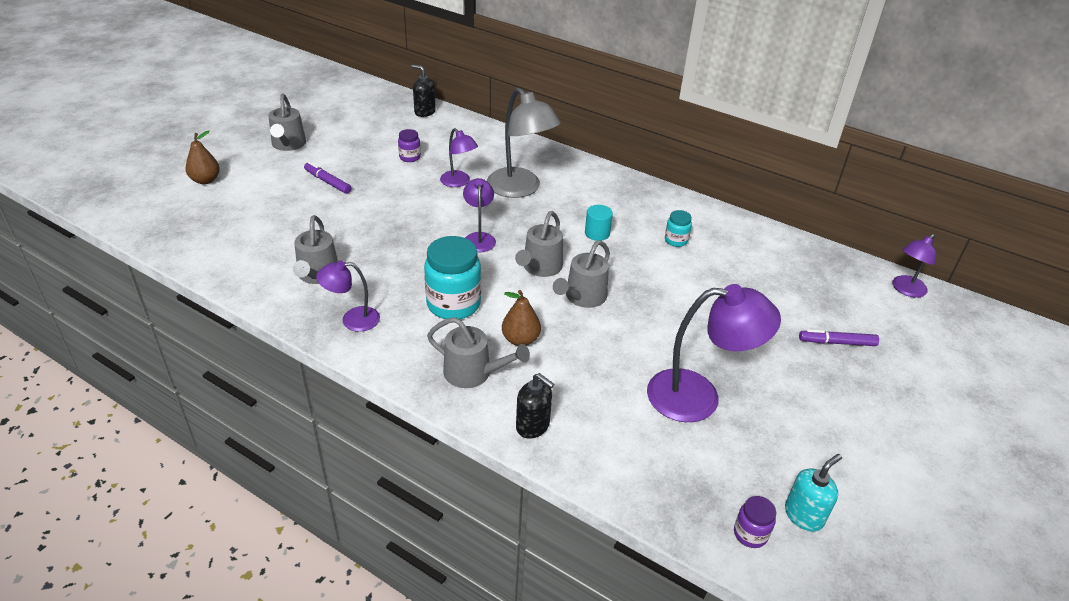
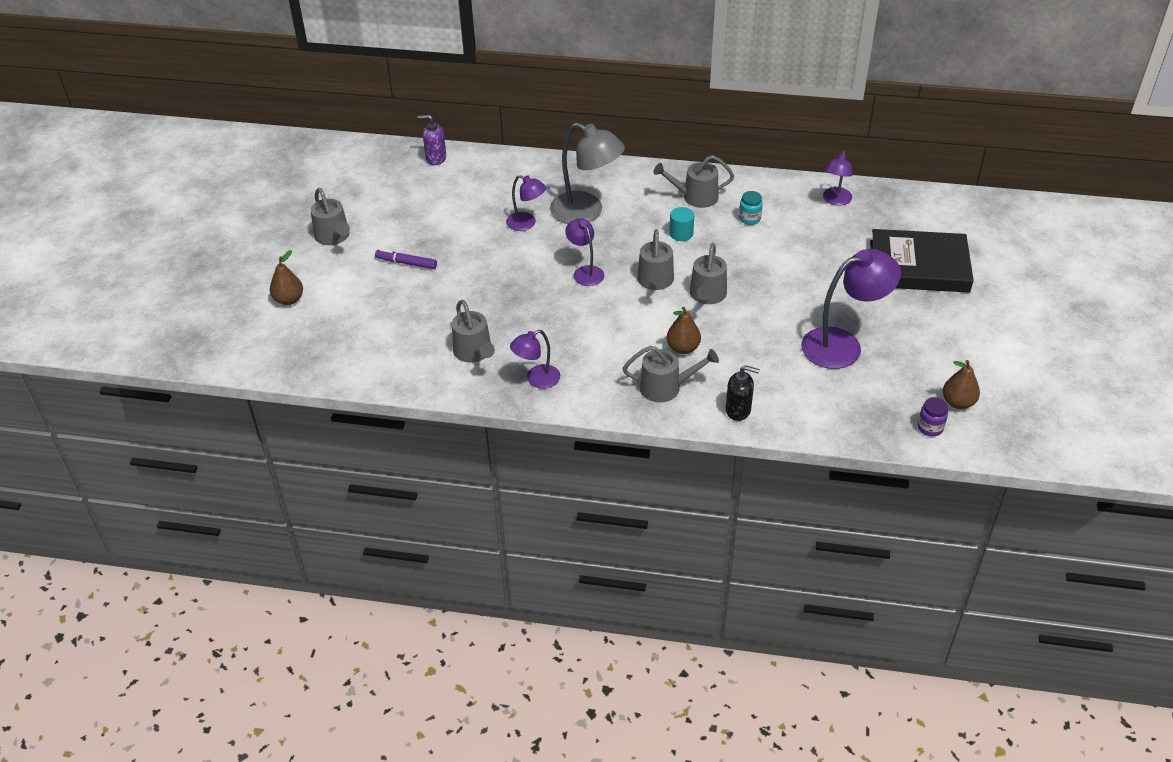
camera: 20 degrees left, 5 degrees up
(410, 157) = (461, 212): purple jar -> none
(424, 112) = (436, 158): black soap dispenser -> purple soap dispenser
(453, 304) = (608, 338): turquoise jar -> none
(634, 206) = (695, 197): none -> grey watering can
(804, 515) = (958, 402): turquoise soap dispenser -> brown pear
(837, 342) = (919, 266): purple marker -> black book
(905, 290) = (948, 203): purple lamp -> purple lamp (835, 200)

